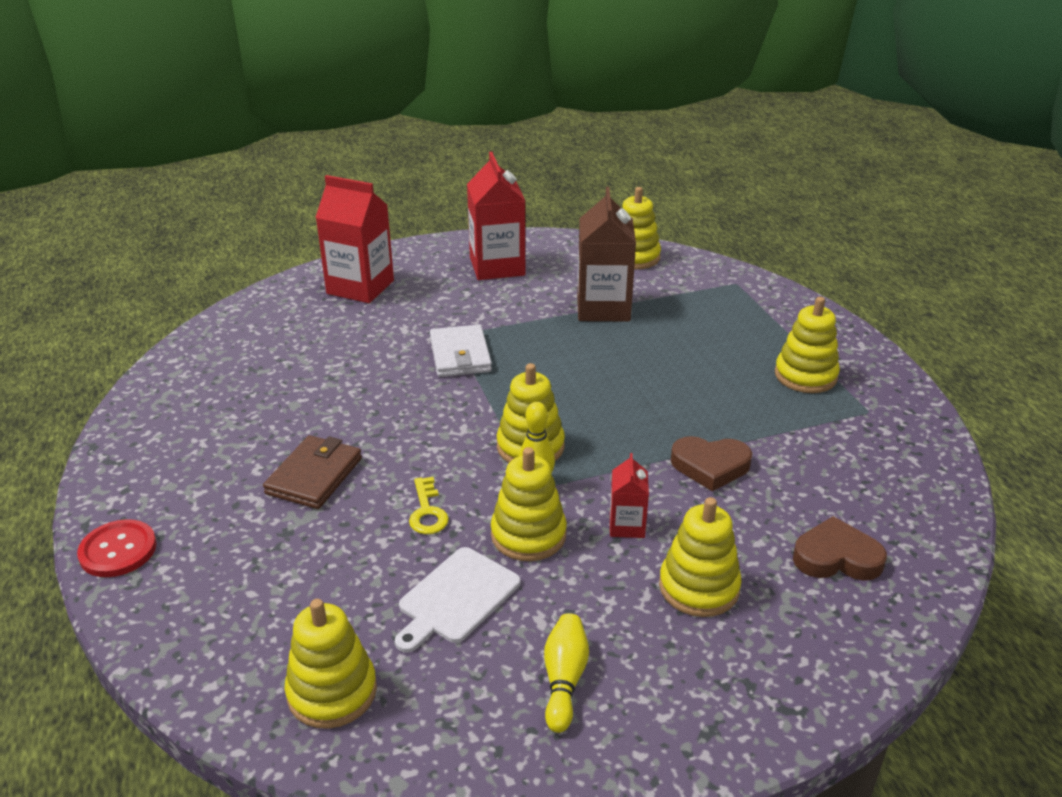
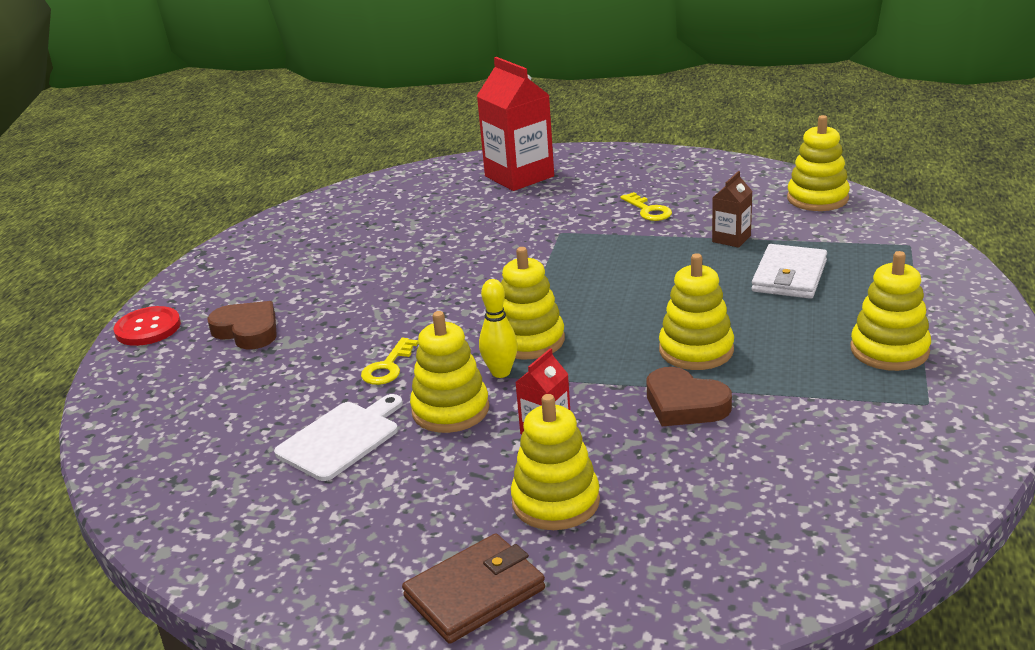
camera: 35 degrees right, 5 degrees down
(314, 476) = (330, 315): brown wallet -> brown wallet (475, 593)
(332, 692) = (185, 472): yellow stacking toy -> yellow stacking toy (696, 350)
(456, 598) = (341, 438): white cutting board -> white cutting board turned 150 degrees clockwise
(460, 355) = (547, 250): white wallet -> white wallet (789, 276)
(497, 266) = (663, 182): red carton -> none
(511, 297) = (648, 210): none -> yellow key
(564, 680) = (359, 530): yellow bowling pin -> none
(603, 308) = (731, 239): brown carton -> brown carton, size x0.50
(836, 557) = (726, 524): brown heart -> brown heart (247, 330)

